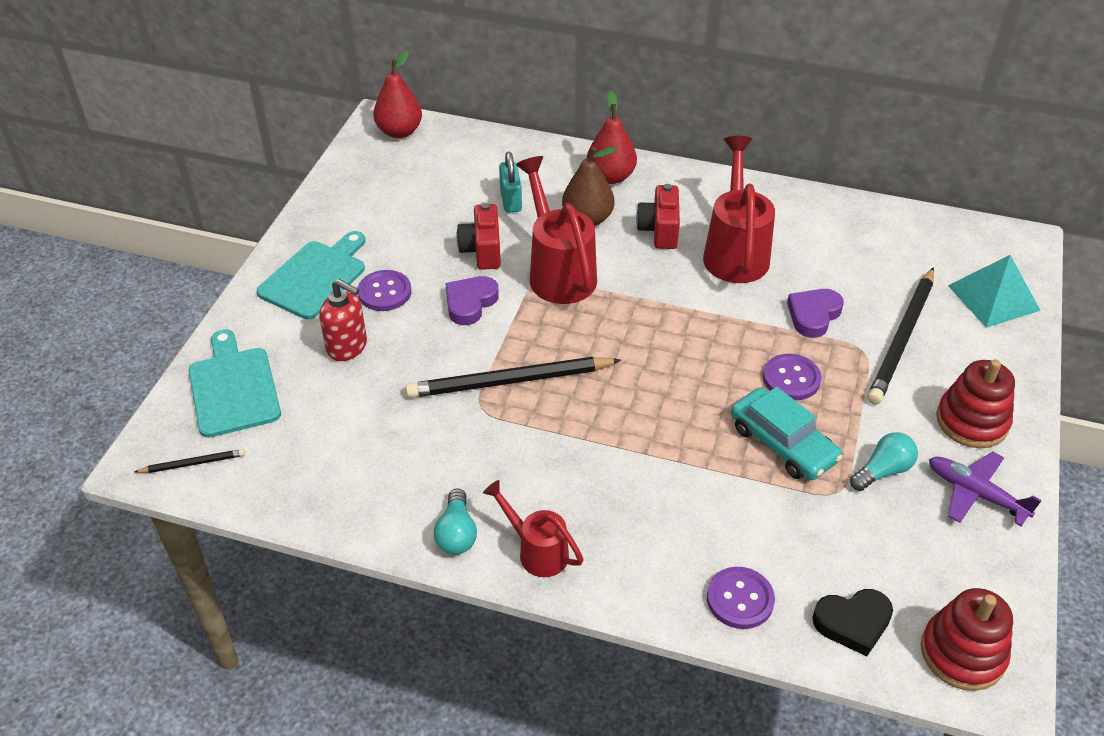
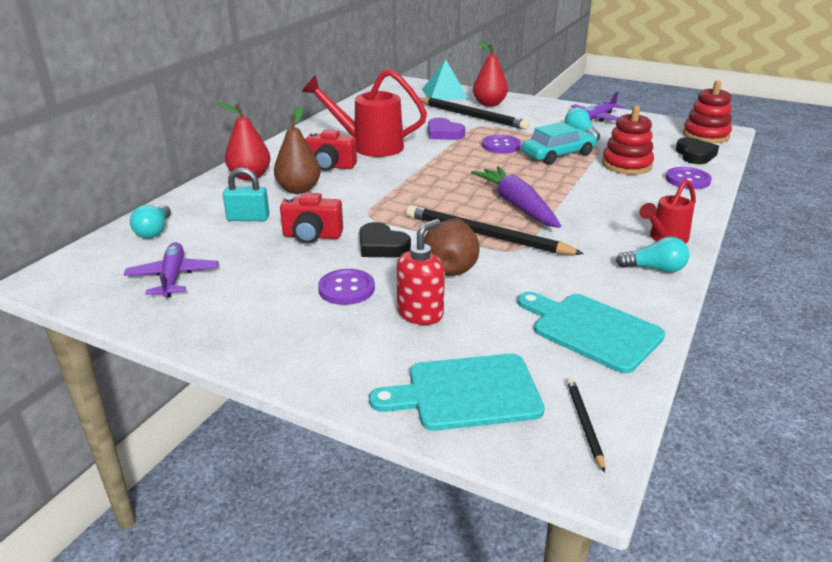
camera: 80 degrees left, 15 degrees down
(315, 277) = (300, 331): turquoise cutting board -> turquoise cutting board (592, 330)
(392, 185) = (173, 277): none -> purple plane
(399, 132) = (79, 268): red pear -> red pear (489, 104)
(436, 359) = (451, 266): none -> brown pear
(470, 303) = (382, 246): purple heart -> black heart
(471, 150) = (154, 231): none -> turquoise light bulb
(509, 381) = (486, 236): black pencil -> black pencil turned 120 degrees clockwise
(558, 271) = (358, 206): red watering can -> none
(595, 404) = (517, 205): none -> purple carrot
(972, 421) = (542, 111): red stacking toy -> red stacking toy (626, 165)

